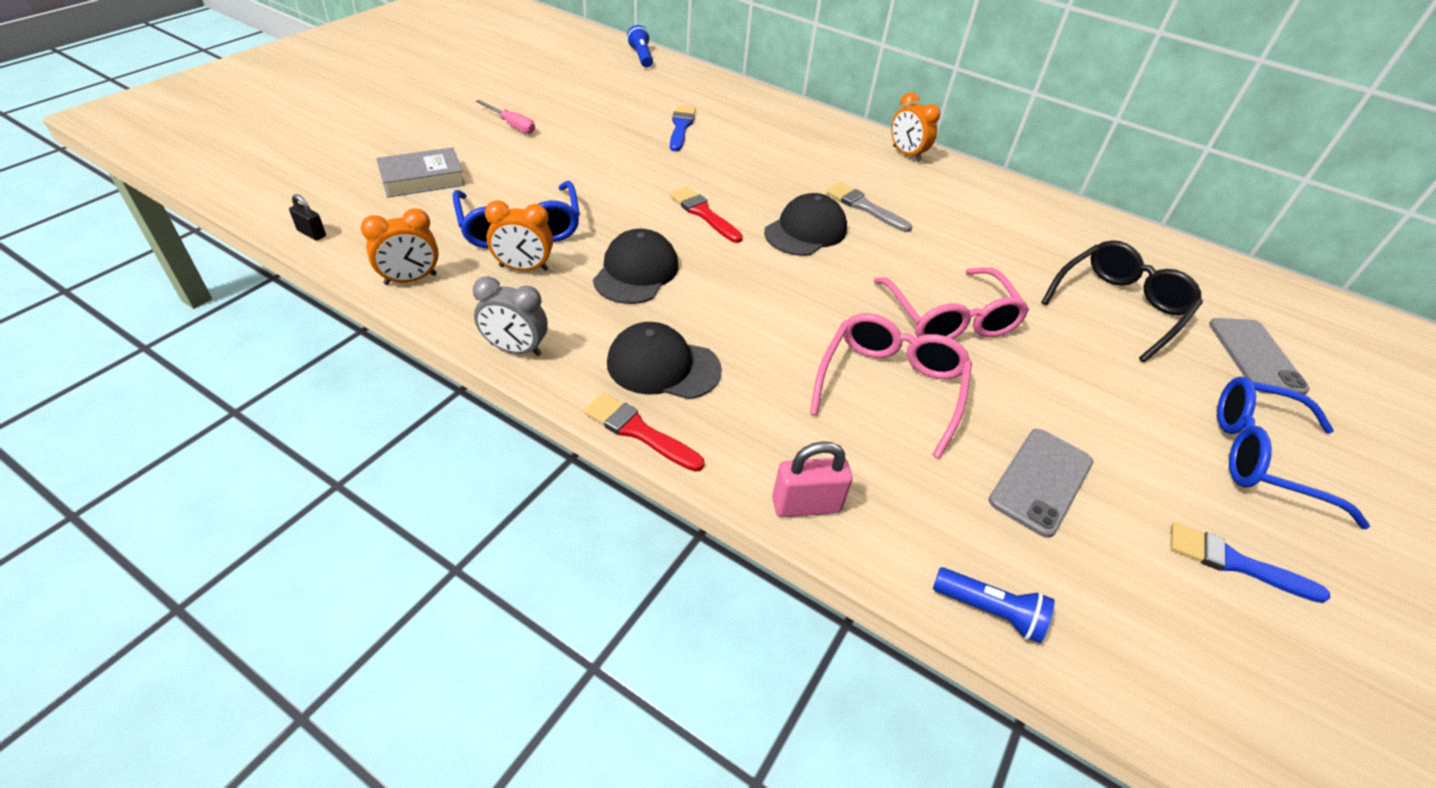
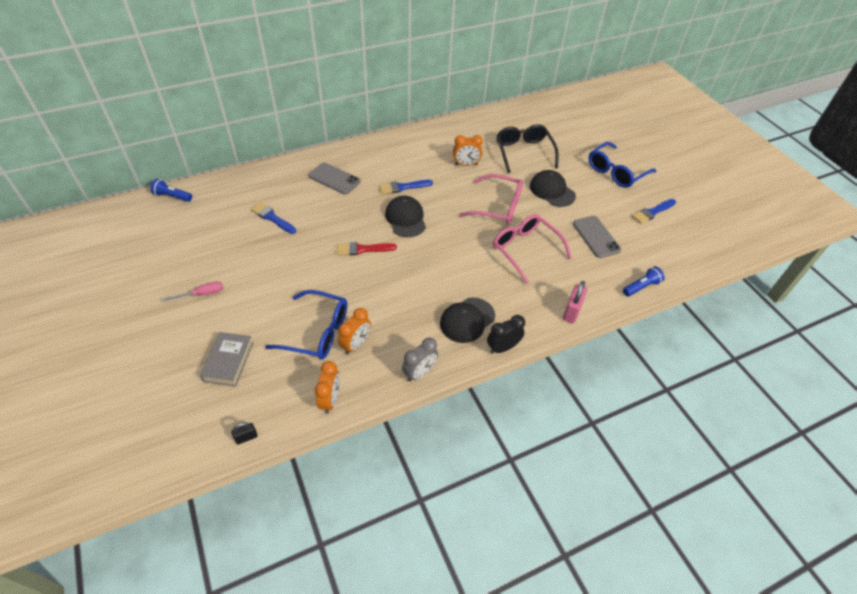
camera: 55 degrees left, 5 degrees up
(636, 272) = (392, 299): black cap -> black cap (552, 191)
(638, 431) = (502, 348): red brush -> black clock
(864, 207) = (403, 187): grey brush -> blue brush
(906, 154) = (372, 146): orange clock -> orange clock (466, 164)
(1255, 356) = (571, 137): grey phone -> grey phone (334, 179)

